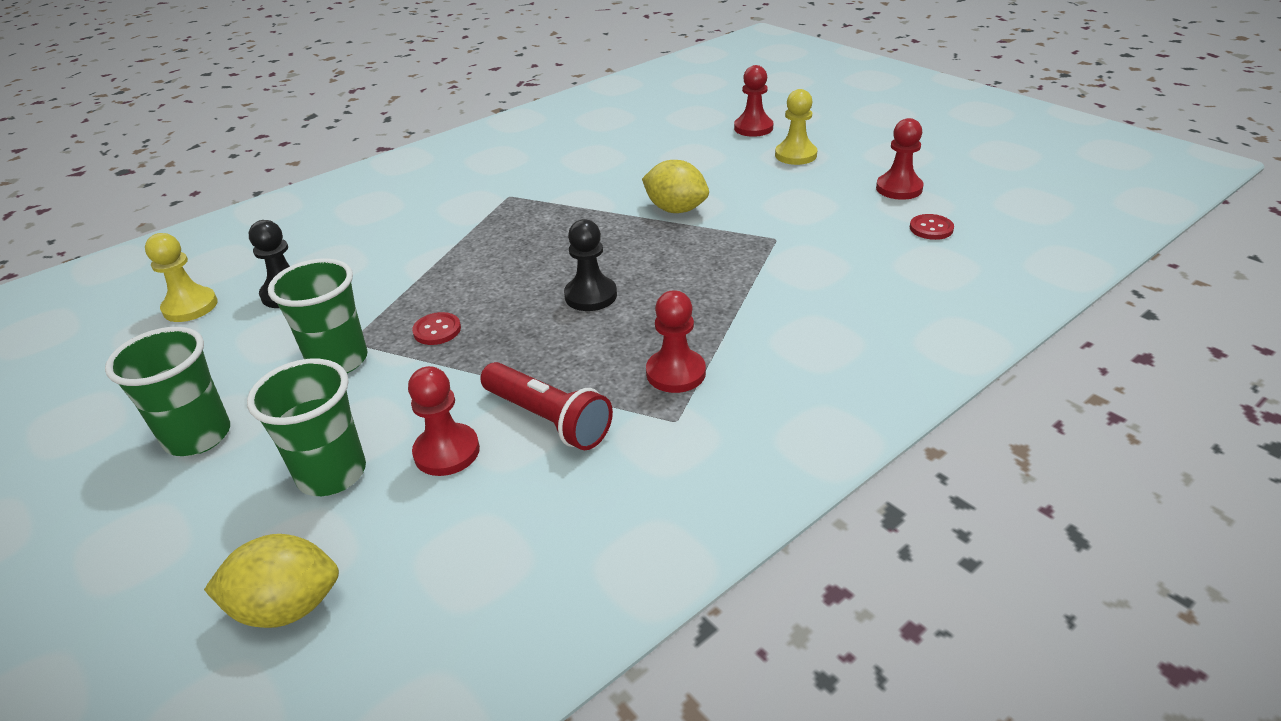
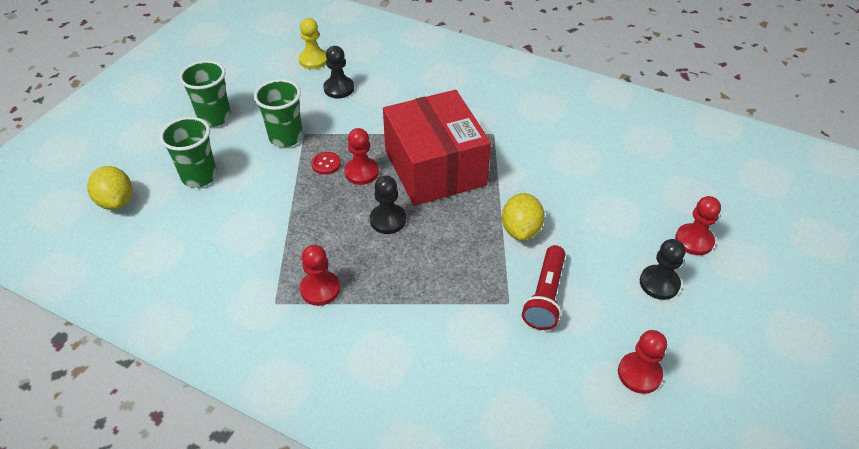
camera: 65 degrees right, 10 degrees up
(447, 452) = (224, 212): red pawn -> red pawn (361, 172)
(528, 244) = (435, 167): none -> red box
(548, 419) = (261, 243): red flashlight -> red flashlight (545, 296)
(795, 155) = (659, 283): yellow pawn -> black pawn
(931, 228) = (577, 410): red button -> none

